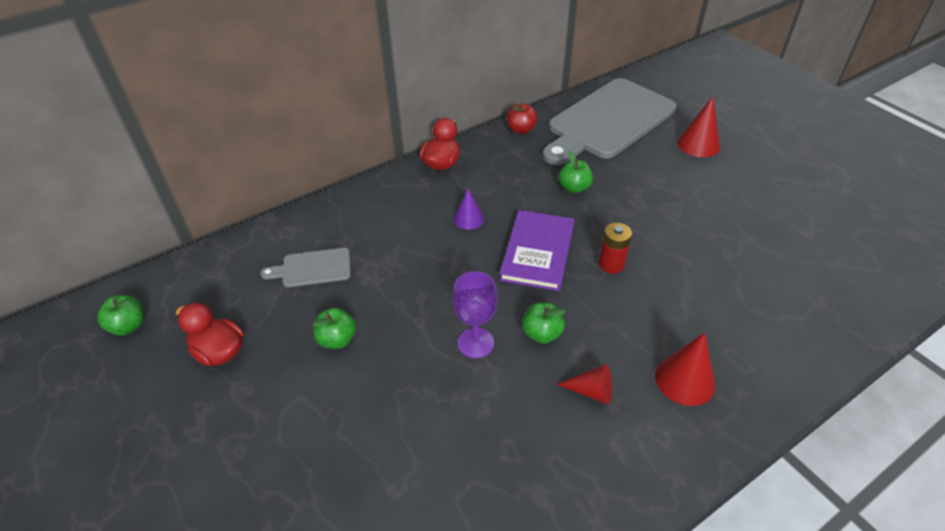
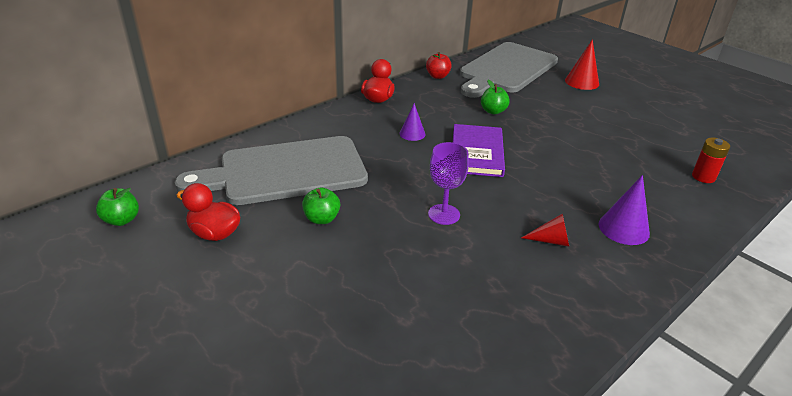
camera: 10 degrees left, 10 degrees down
(313, 268) = (285, 171): grey cutting board -> grey cutting board, size x2.31
(542, 334) = (497, 205): green apple -> none
(611, 264) = (539, 158): red battery -> red battery (703, 177)
(685, 380) = (623, 228): red cone -> purple cone

